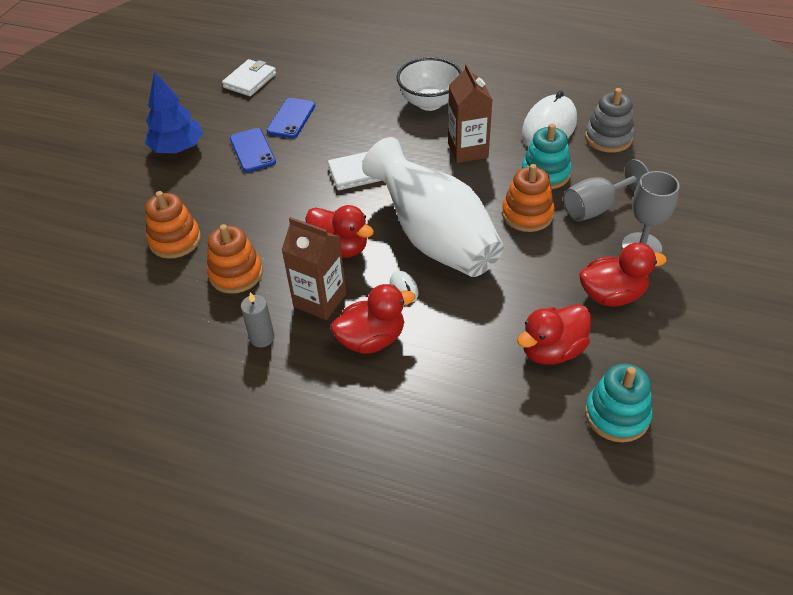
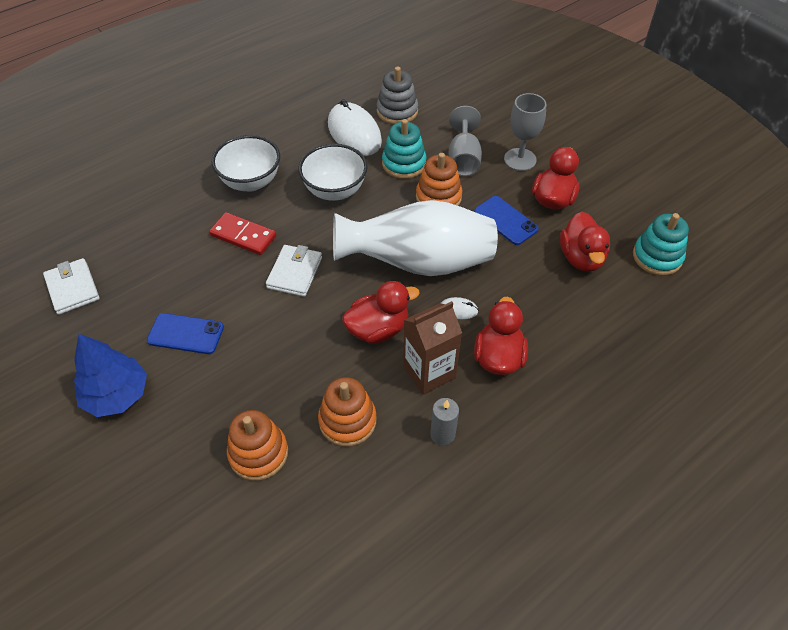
camera: 60 degrees left, 5 degrees up
(291, 118) = (169, 283): blue phone -> blue phone (505, 220)
(370, 128) = (243, 236): none -> red domino
(467, 150) = (335, 191): brown carton -> white bowl

